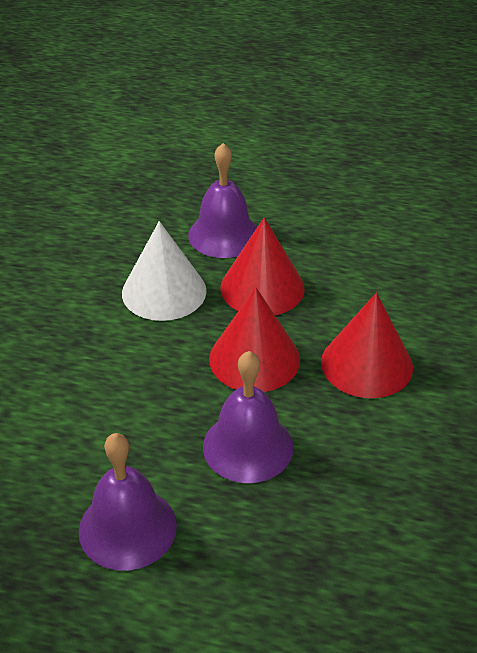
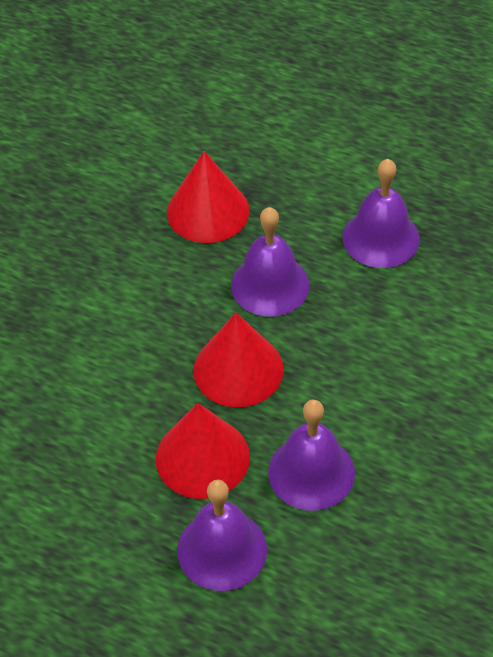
camera: 165 degrees left, 10 degrees up
(164, 291) = (311, 472): white cone -> purple bell
(366, 364) = (134, 344): red cone -> red cone (208, 211)

